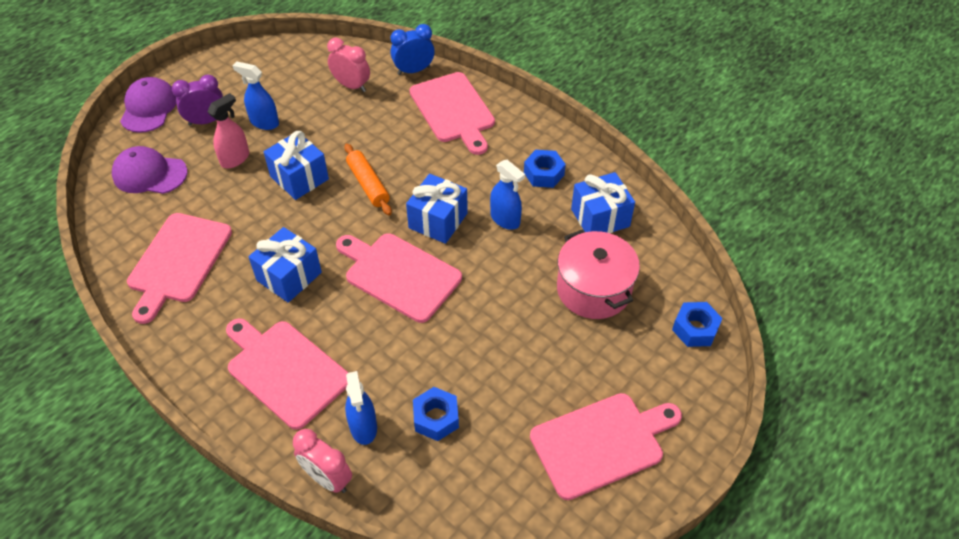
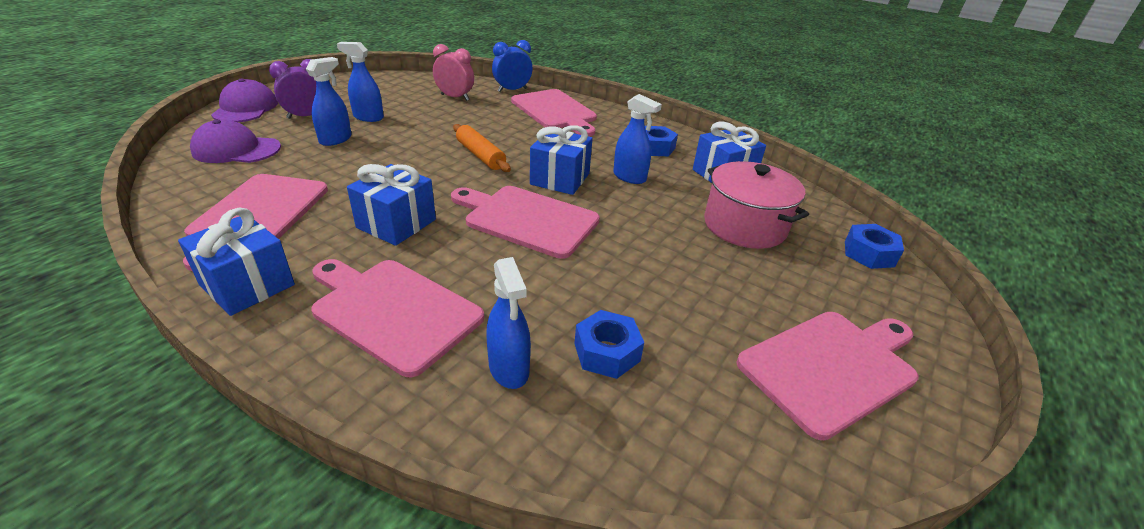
camera: 10 degrees left, 15 degrees down
(235, 159) = (335, 139): pink spray bottle -> blue spray bottle
(299, 178) = (406, 151): blue gift -> blue gift (247, 285)
(327, 478) = (463, 439): pink clock -> none

